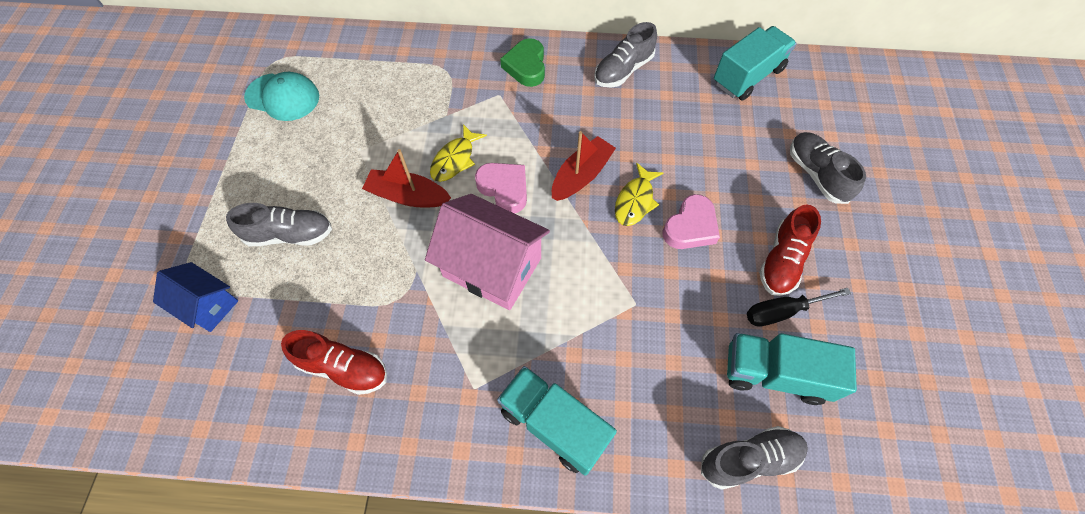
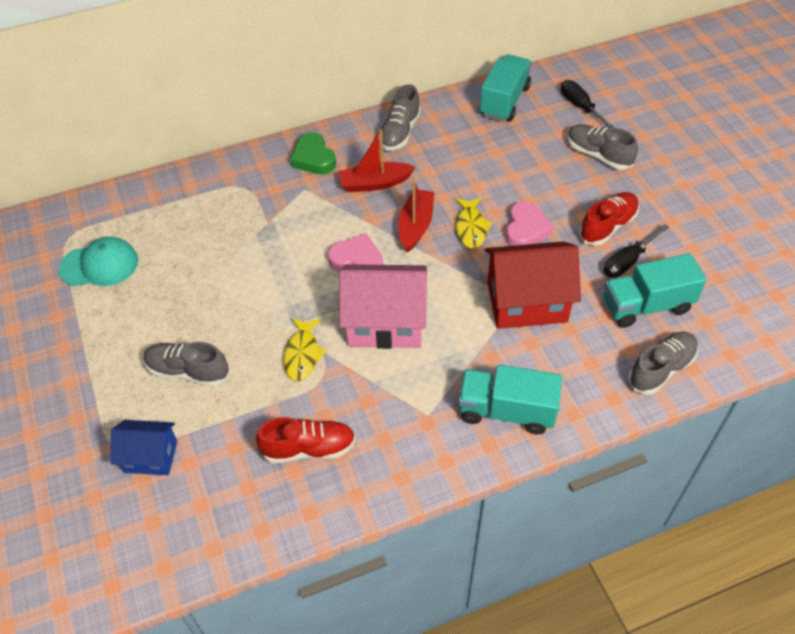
camera: 25 degrees left, 10 degrees down
(290, 234) = (188, 371): grey shoe -> grey shoe turned 135 degrees counterclockwise
(408, 196) = (276, 299): red boat -> red boat (374, 183)
(455, 159) = (299, 255): yellow fish -> yellow fish (302, 354)
(645, 309) = (526, 302): none -> red house
(782, 260) = (607, 226): red shoe -> red shoe turned 135 degrees counterclockwise
(827, 113) = (580, 107): none -> black screwdriver

